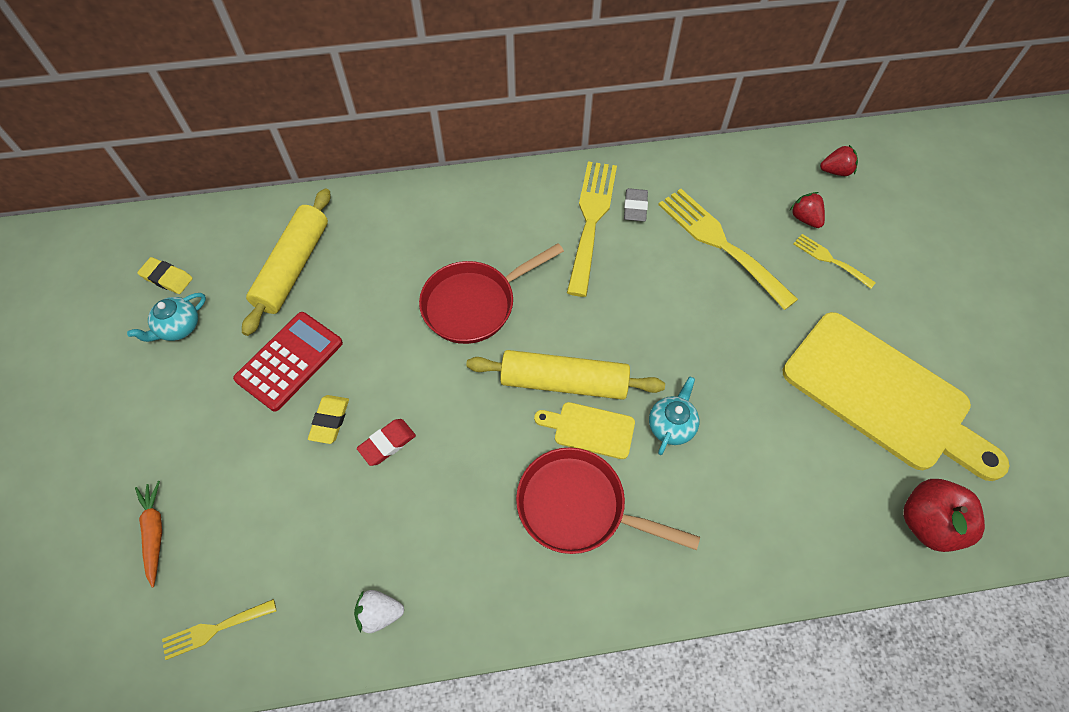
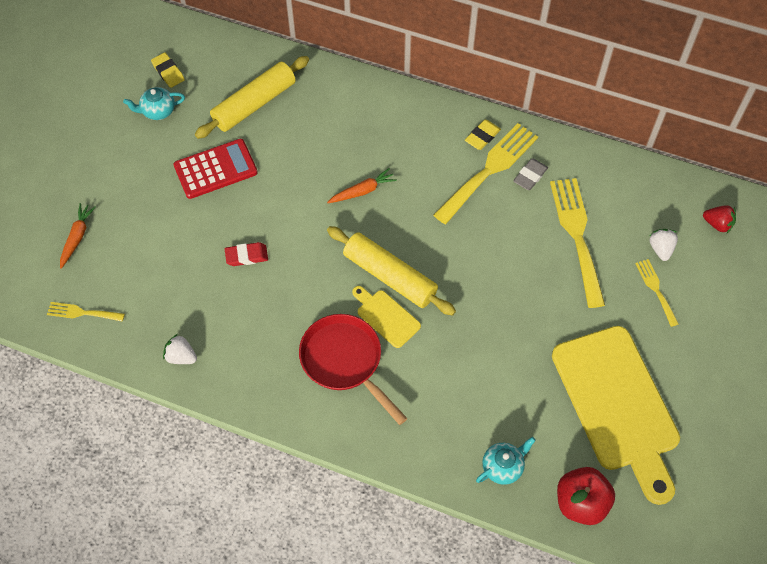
camera: 30 degrees right, 0 degrees up
(330, 420) = (219, 222): yellow eraser -> yellow eraser (482, 136)
(474, 304) = (362, 191): red pan -> orange carrot
(671, 425) = (444, 343): turquoise teapot -> turquoise teapot (503, 467)
(805, 218) = (660, 249): red strawberry -> white strawberry

